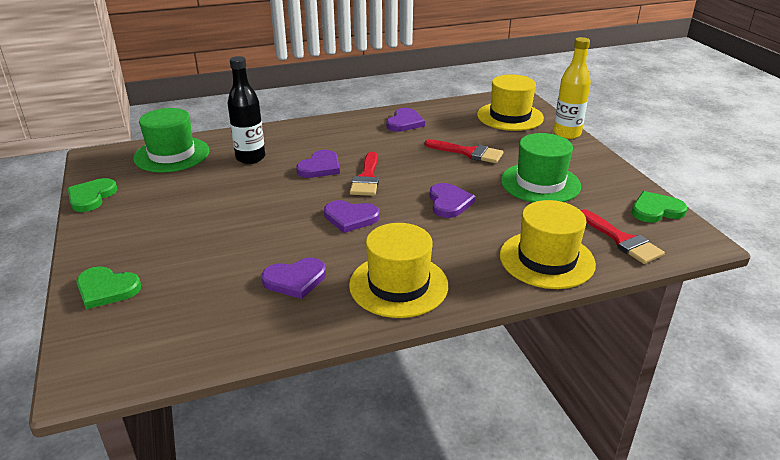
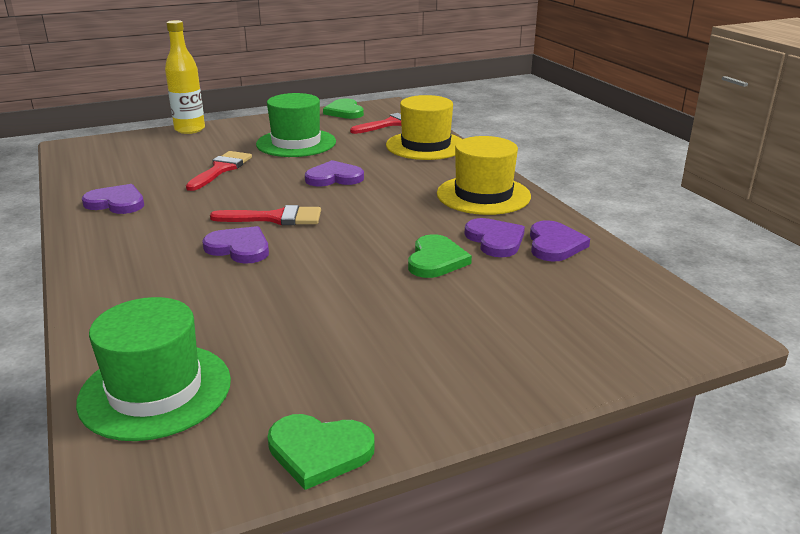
camera: 95 degrees left, 5 degrees down
(106, 289) = (567, 357): green heart -> green heart (436, 260)
(250, 158) = (194, 305): black bottle -> none
(350, 218) = (369, 221): purple heart -> purple heart (554, 244)
(510, 116) = (131, 150): yellow hat -> none

